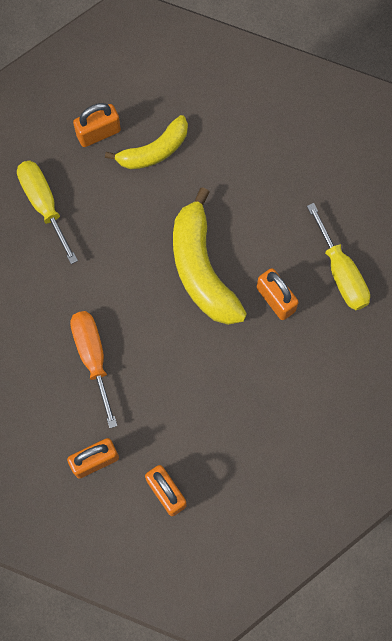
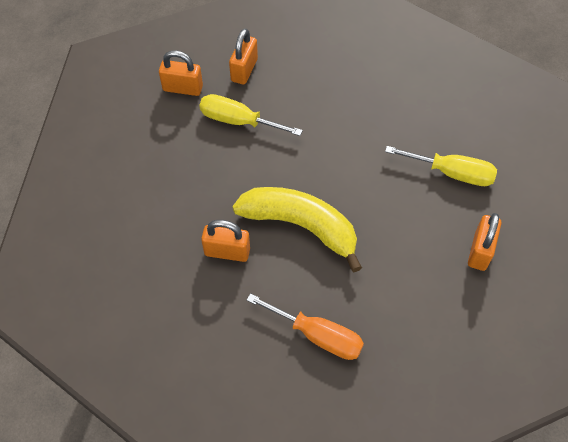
camera: 135 degrees right, 15 degrees down
(93, 357) = (309, 117): orange screwdriver -> orange screwdriver (317, 336)
(154, 150) = (428, 275): yellow banana -> none
(341, 272) = (196, 313): yellow screwdriver -> yellow screwdriver (238, 121)

